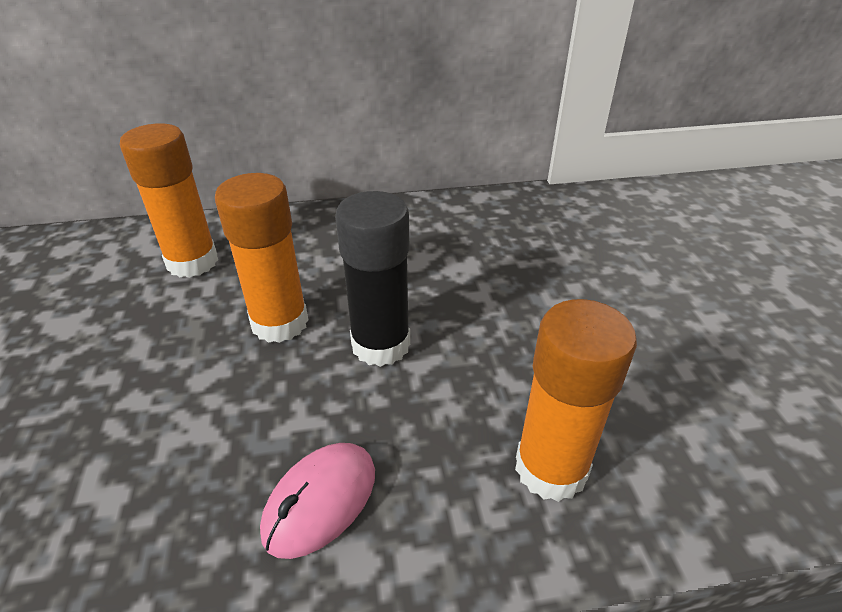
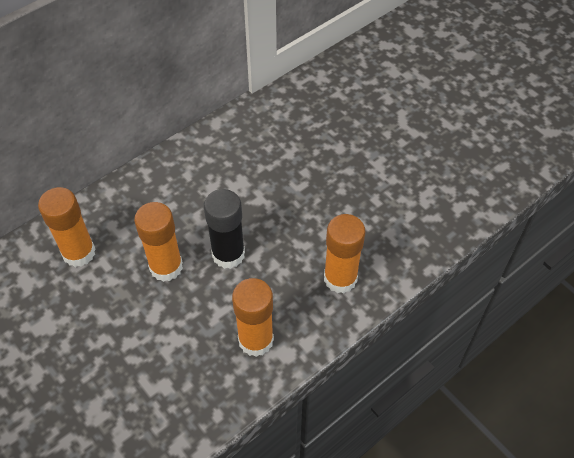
camera: 30 degrees left, 15 degrees up
(320, 501) = (256, 340): pink mouse -> orange glue stick

